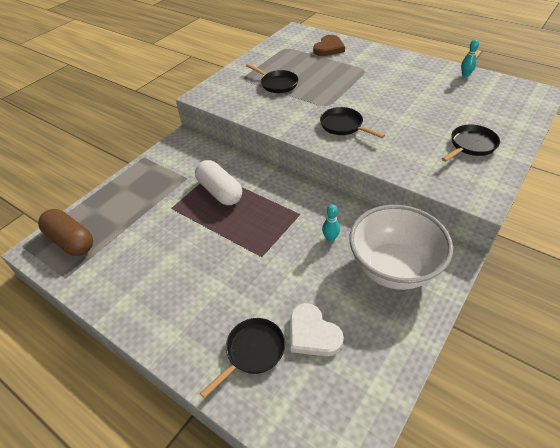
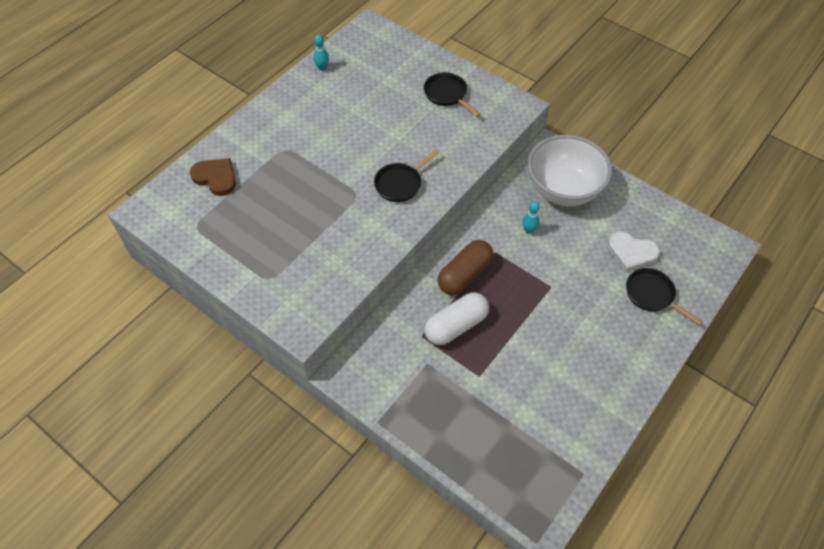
camera: 90 degrees left, 10 degrees up
(71, 241) = (530, 481): brown capsule -> brown capsule (464, 275)
(277, 84) = (295, 240): black pan -> none
(312, 333) = (631, 252): white heart -> white heart turned 60 degrees clockwise

